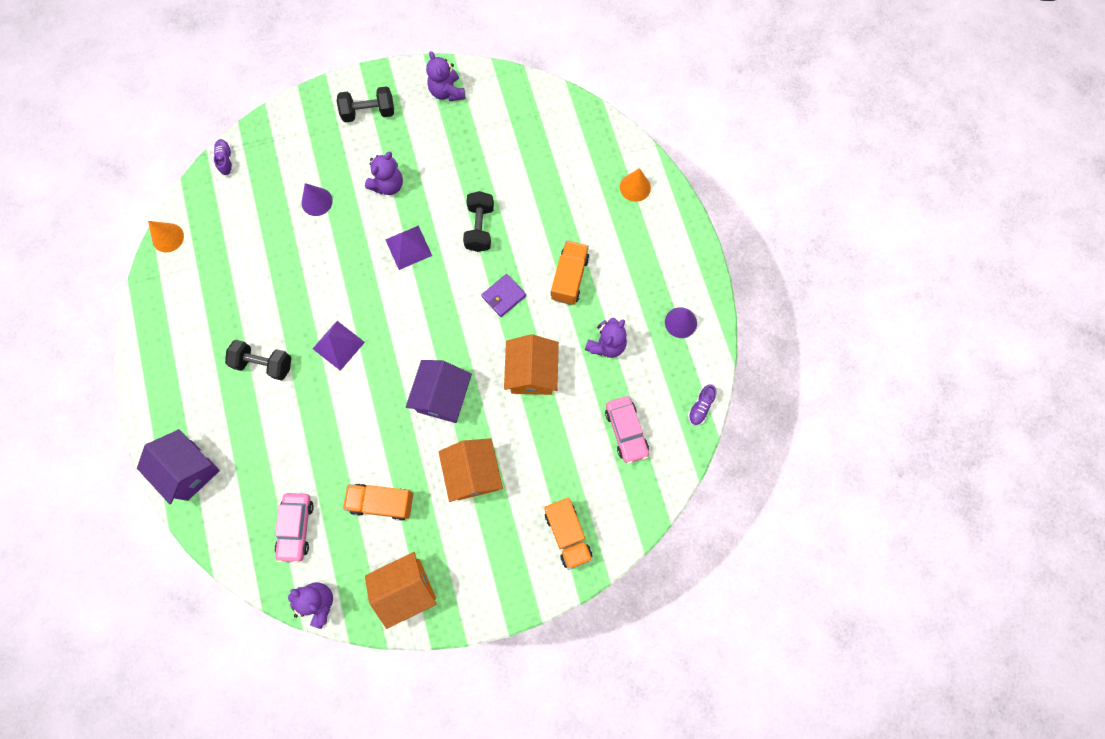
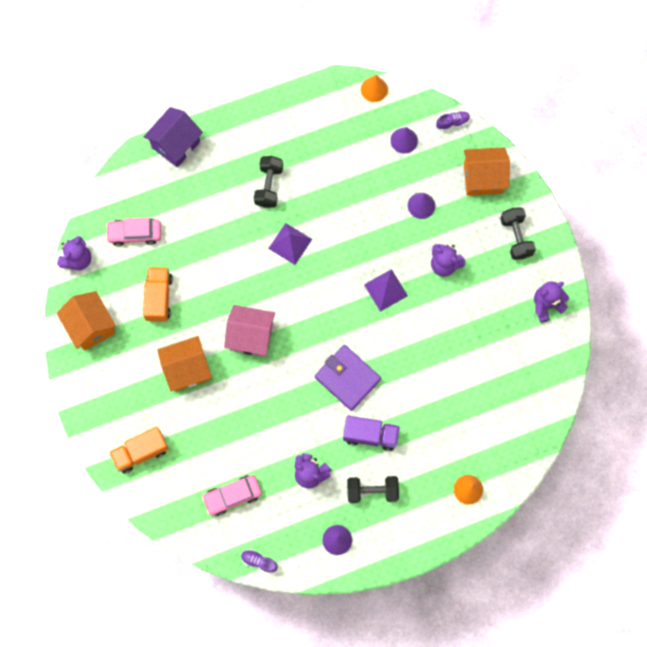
camera: 85 degrees right, 0 degrees up
(236, 212) = (404, 140): none -> purple cone
(443, 397) = (251, 336): purple house -> pink house
(480, 228) = (411, 350): black dumbbell -> black dumbbell (372, 491)
(504, 296) = (347, 378): purple wallet -> purple wallet, size x1.65
(532, 373) = (278, 410): orange house -> orange house (482, 178)
(569, 278) = (370, 435): orange truck -> purple truck

